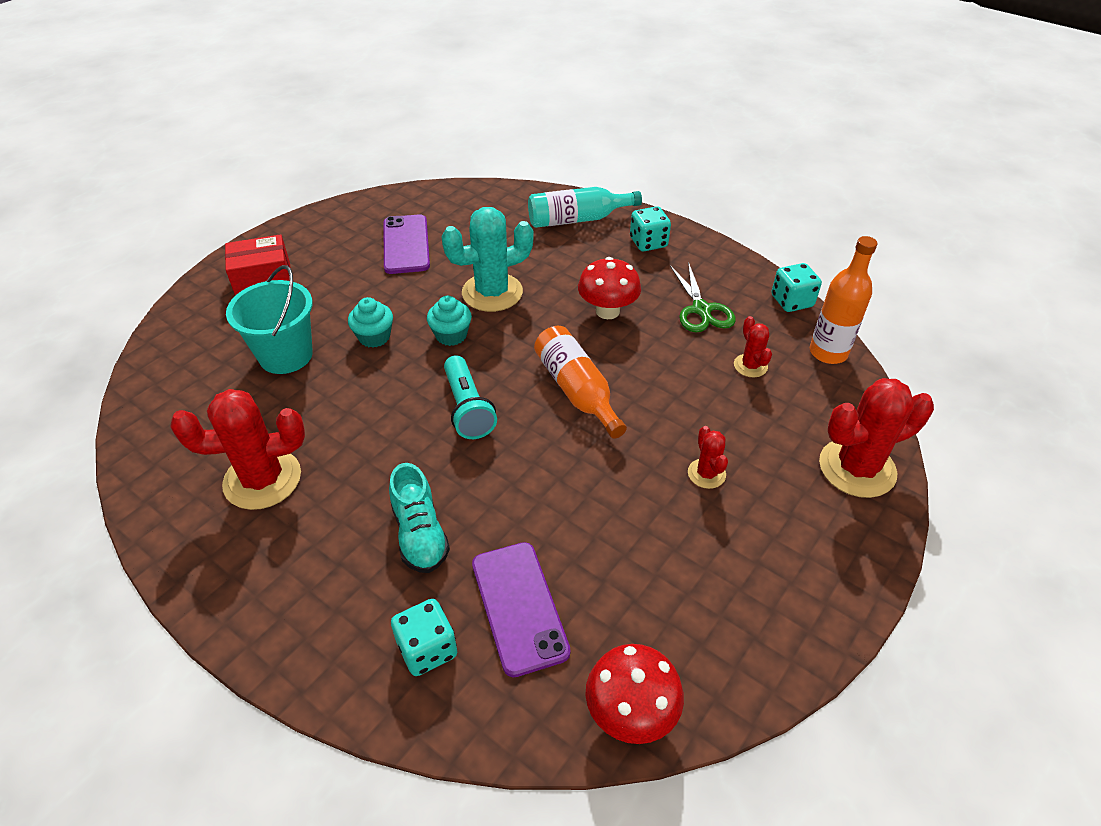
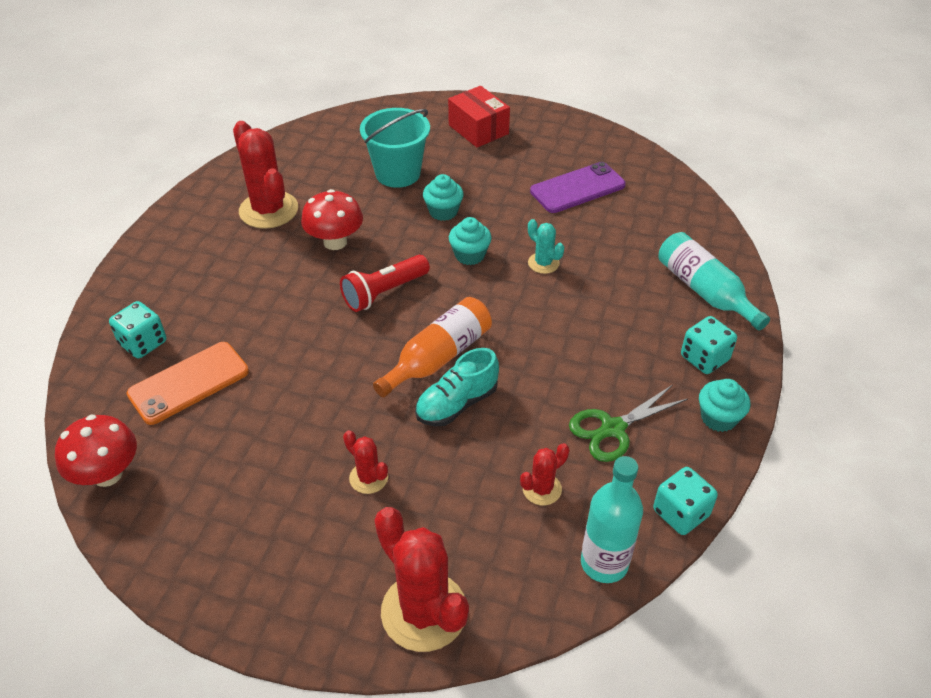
camera: 70 degrees right, 0 degrees up
(420, 534) = (242, 307): turquoise shoe -> turquoise shoe (457, 404)
(467, 408) = (384, 292): turquoise flashlight -> red flashlight
(492, 292) = (543, 263): turquoise cactus -> turquoise cactus, size x0.50
(519, 607) = (189, 383): purple phone -> orange phone
(607, 311) = (564, 352): red mushroom -> red mushroom (335, 242)
(706, 474) = (368, 478): red cactus -> red cactus turned 75 degrees clockwise
(709, 255) = (718, 418): none -> turquoise cupcake
(828, 352) = (604, 563): orange bottle -> turquoise bottle

